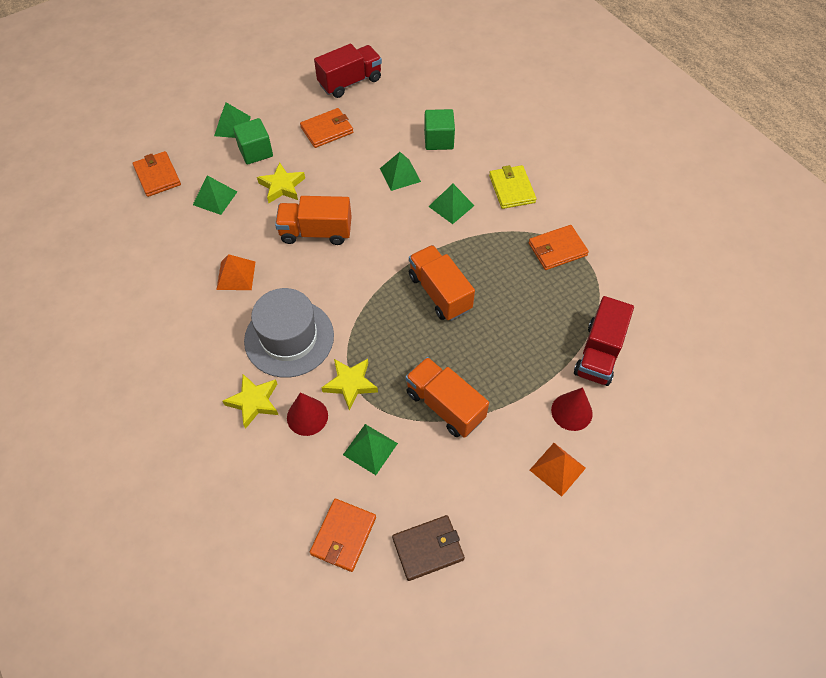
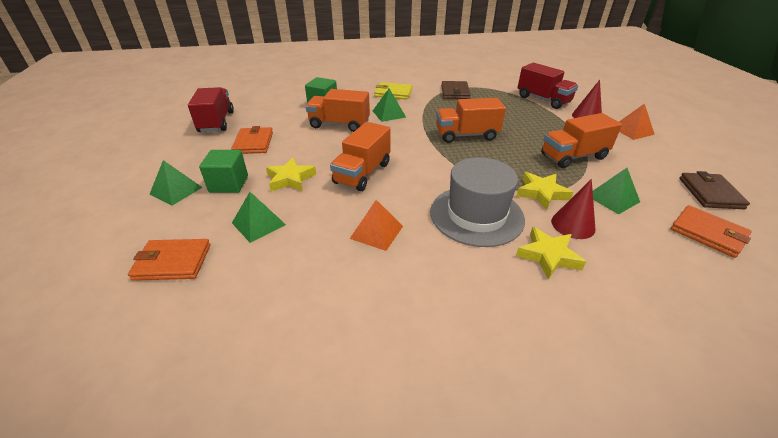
camera: 65 degrees left, 20 degrees down
(400, 175) = (339, 124): green pyramid -> orange truck
(557, 249) = (455, 92): orange wallet -> brown wallet

